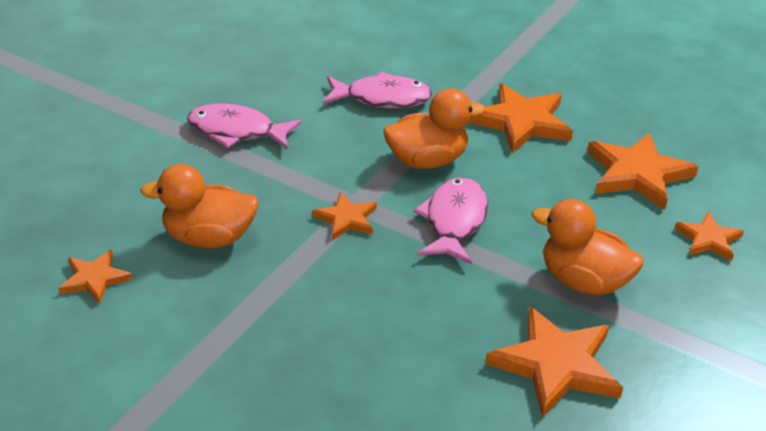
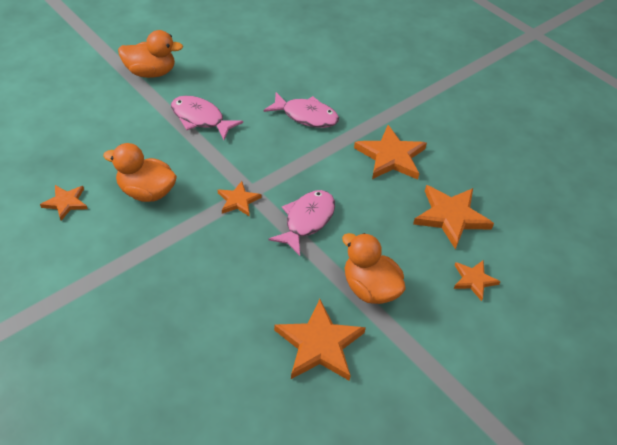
camera: 15 degrees right, 10 degrees up
(427, 160) = (312, 170): orange duck -> orange duck (151, 72)

